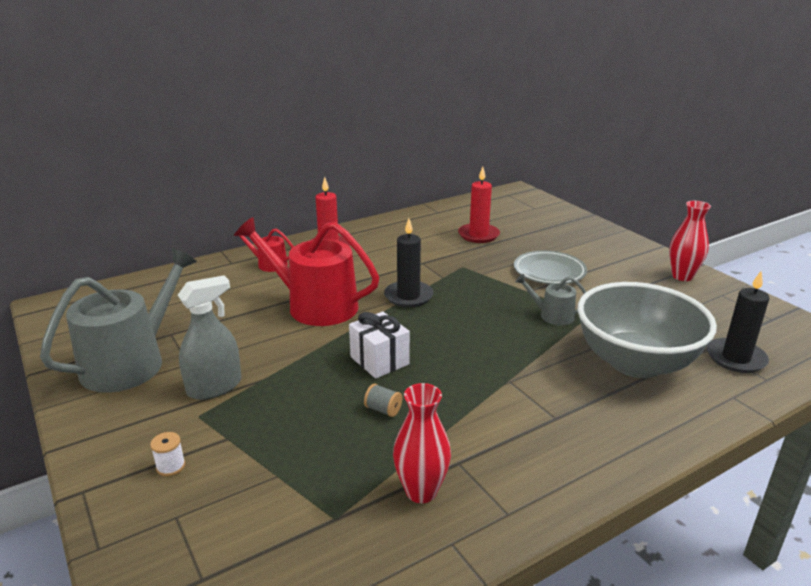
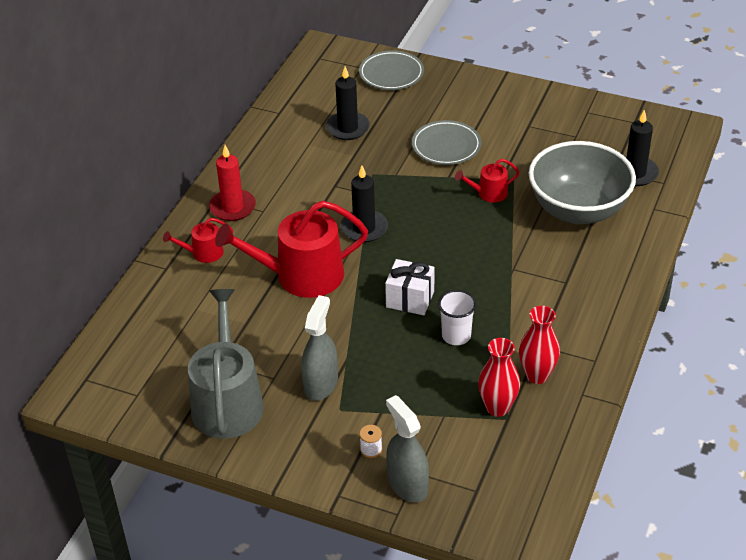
camera: 35 degrees left, 15 degrees up
(150, 523) = (407, 484): none -> grey spray bottle
(383, 410) = (456, 336): grey spool -> white cup
(478, 235) = (347, 128): red candle -> black candle
(552, 315) = (488, 193): grey watering can -> red watering can
(554, 218) = (391, 74): none -> grey plate
(682, 276) = (546, 104): red vase -> red vase (497, 407)

